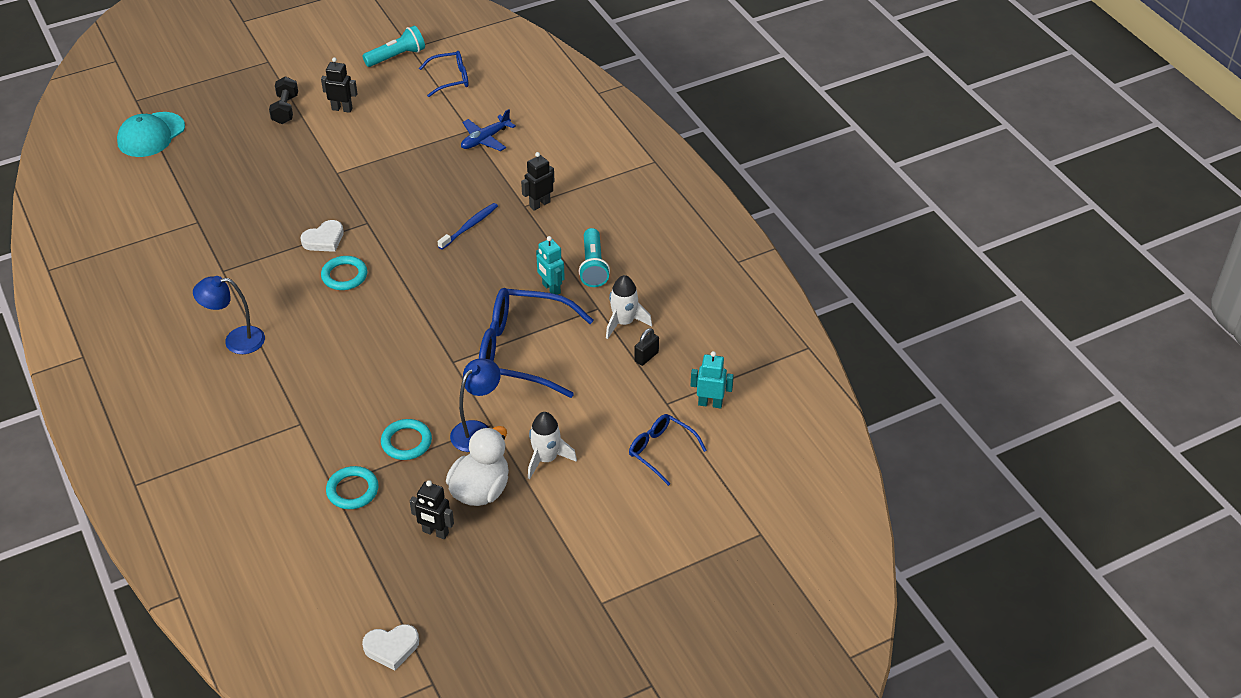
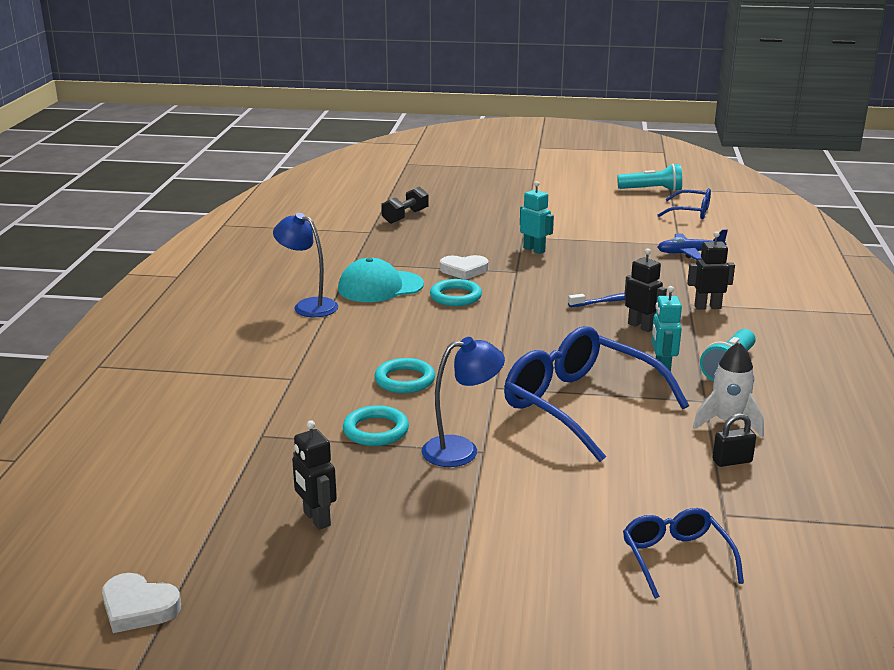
camera: 35 degrees right, 20 degrees down
(151, 135) = (394, 181): turquoise cap -> turquoise cap (380, 287)
(285, 109) = (519, 194): black dumbbell -> black dumbbell (405, 217)
(342, 109) = (569, 205): black robot -> black robot (641, 326)
(352, 490) = (276, 447): turquoise ring -> turquoise ring (405, 380)
(480, 490) = (409, 502): white duck -> none
(546, 459) = (516, 506): white rocket -> none
(710, 403) = (787, 537): turquoise robot -> turquoise robot (534, 250)

